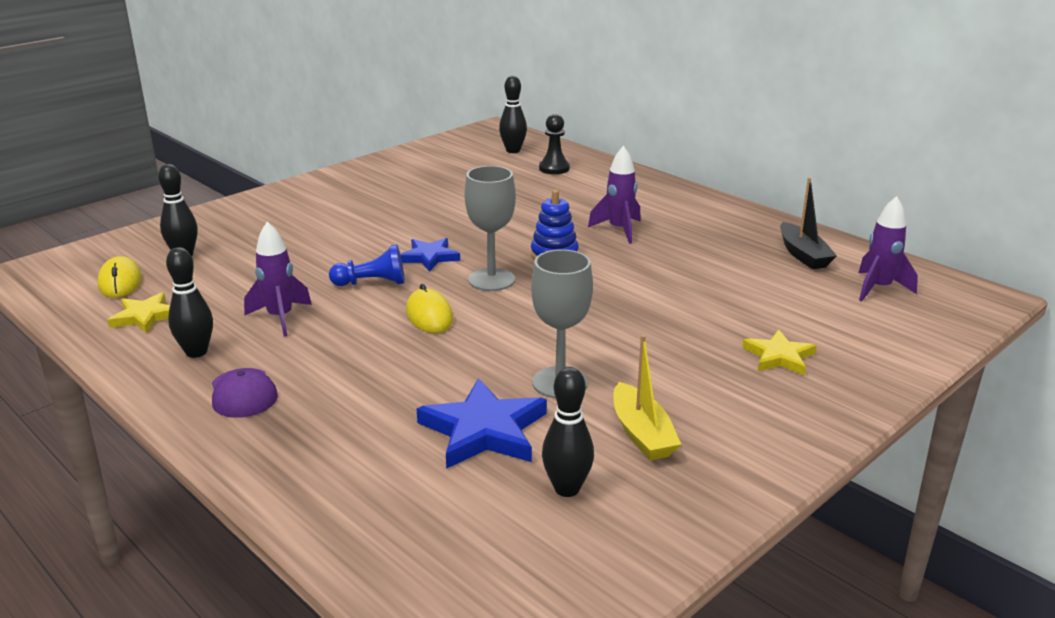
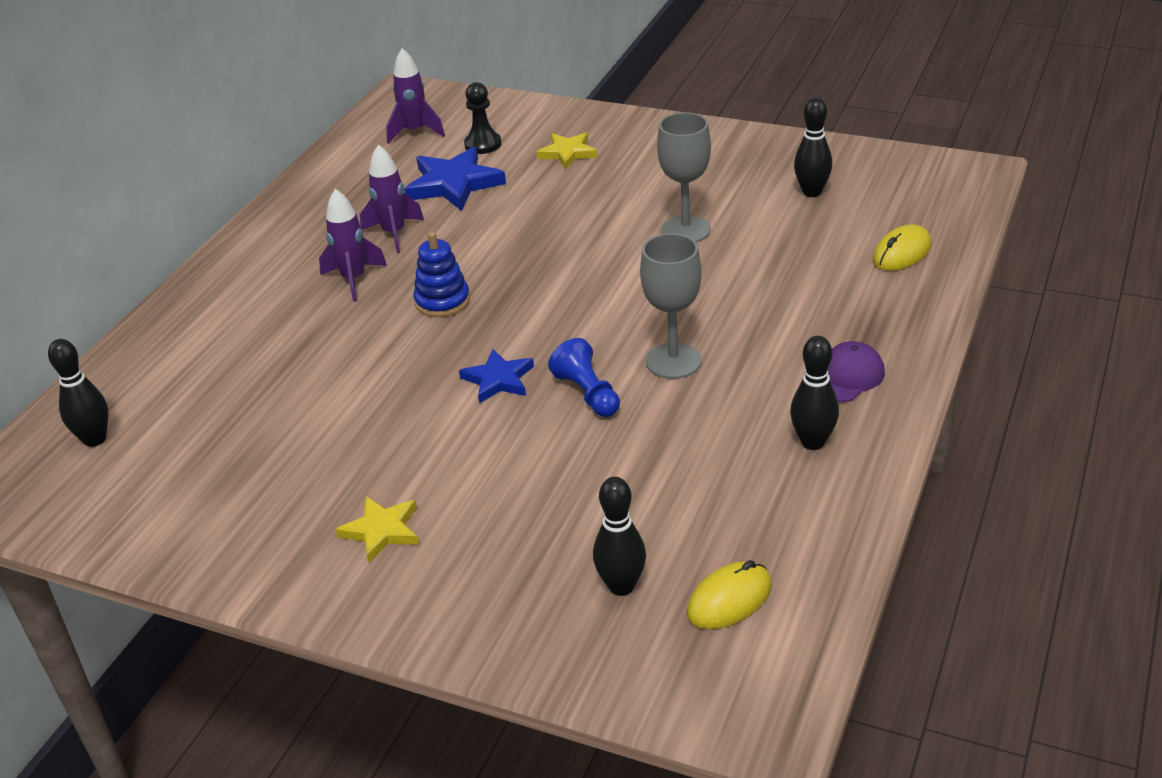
camera: 110 degrees left, 10 degrees up
(145, 316) = (783, 523): yellow star -> yellow star (382, 531)
(280, 318) = (706, 421): purple rocket -> purple rocket (394, 234)
(429, 316) = (629, 330): yellow mouse -> yellow mouse (902, 253)
(484, 430) = (780, 242): blue star -> blue star (453, 184)
(491, 280) = (527, 320): grey goblet -> grey goblet (673, 361)
(554, 168) = (163, 380): black pawn -> black pawn (483, 144)
(642, 433) = (722, 182): yellow boat -> none
(803, 255) = (362, 172): black boat -> none

